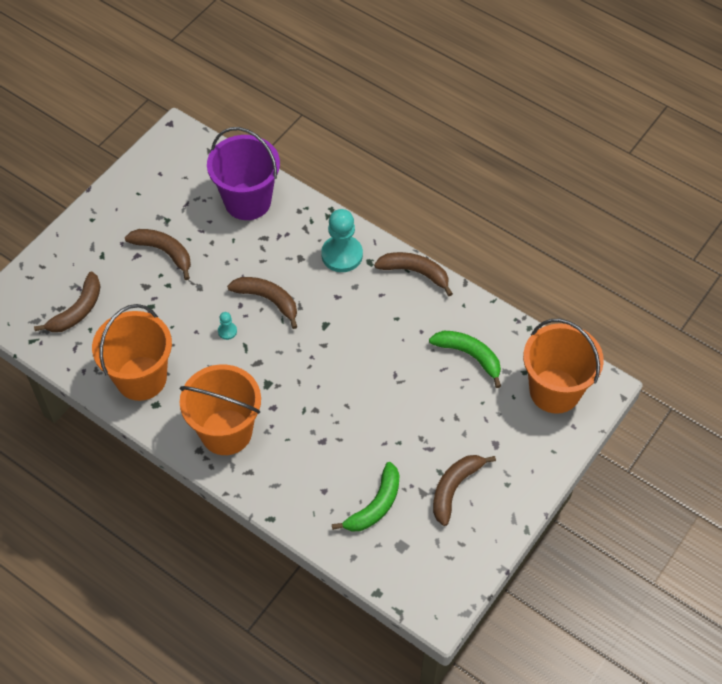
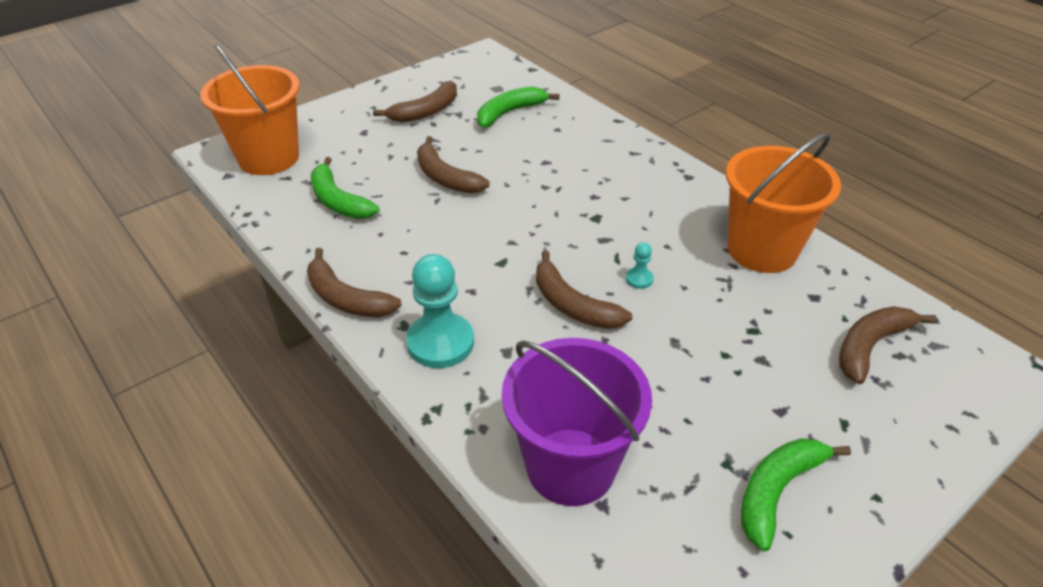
camera: 165 degrees left, 15 degrees down
(142, 212) = (777, 491): none -> green banana
(164, 252) = (732, 406): brown banana -> brown banana (445, 177)
(226, 432) = (655, 185): orange bucket -> none

